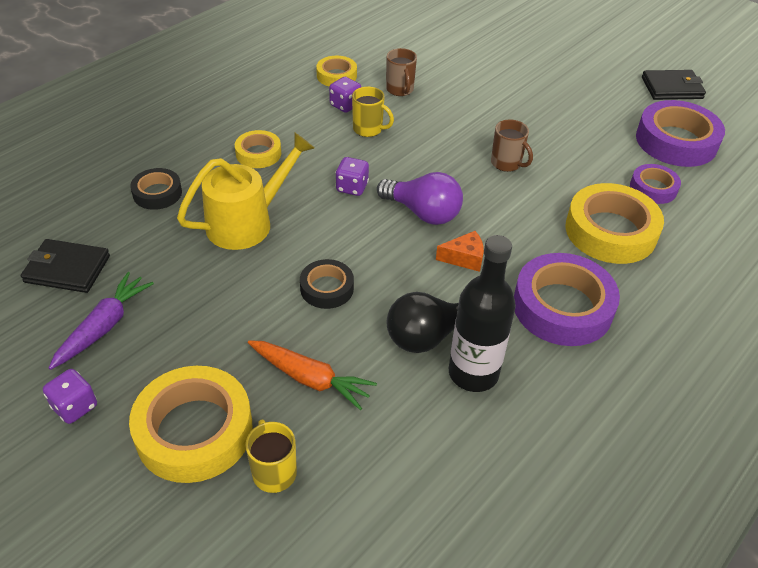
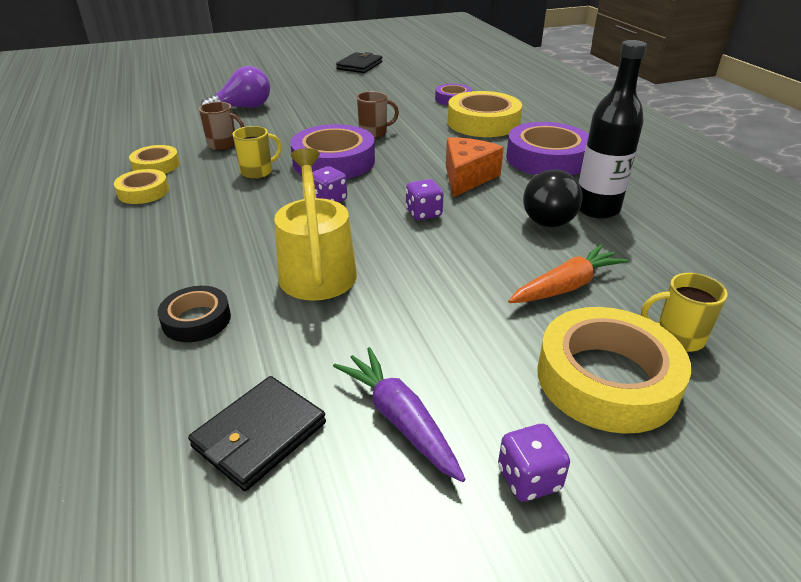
camera: 60 degrees left, 10 degrees down
(258, 154) = (215, 235): yellow tape -> yellow tape (143, 192)
(327, 288) = (453, 247): black tape -> none
(345, 105) = (207, 173): purple dice -> purple dice (423, 213)
(423, 213) = (397, 179): purple light bulb -> purple light bulb (243, 108)
(464, 258) = (467, 177): orange cheese -> orange cheese, size x1.67
(676, 141) = (414, 80): purple tape -> purple tape (334, 161)

